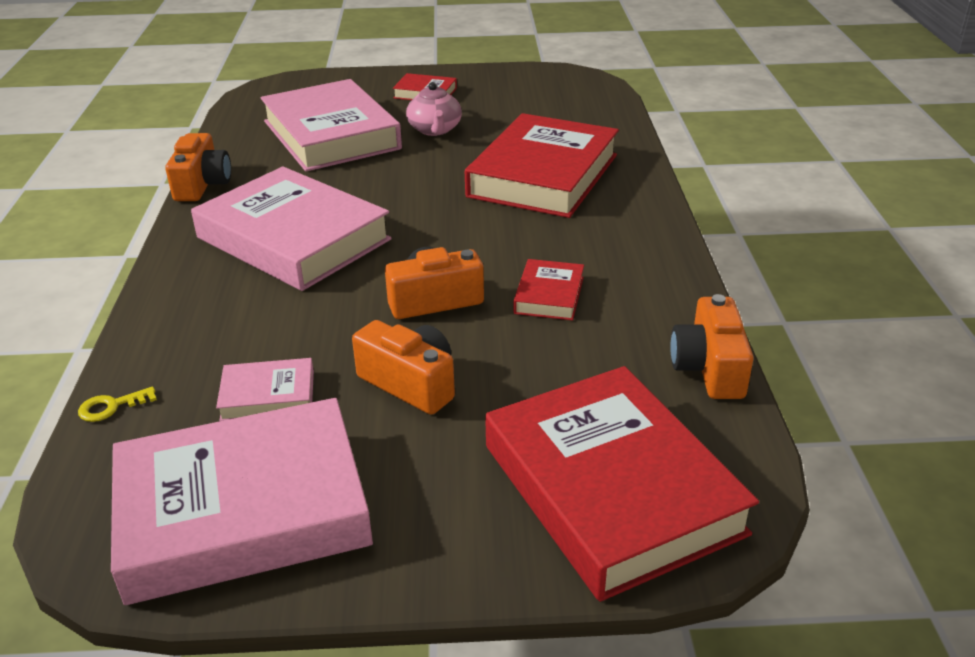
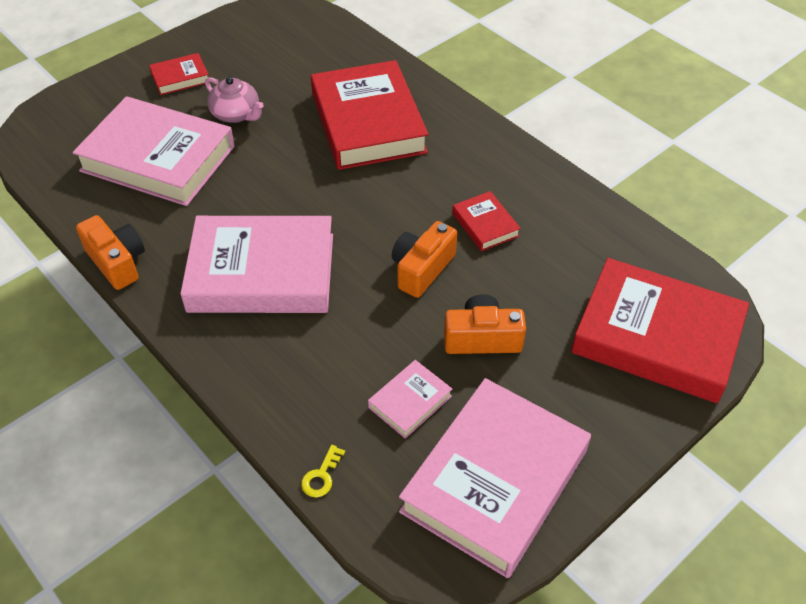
camera: 40 degrees left, 15 degrees up
(709, 368) = (623, 228): orange camera -> none

